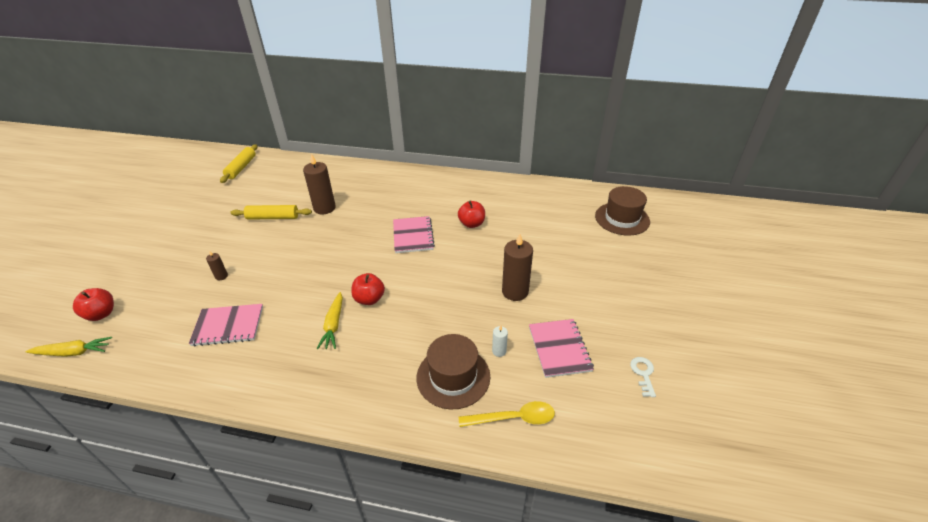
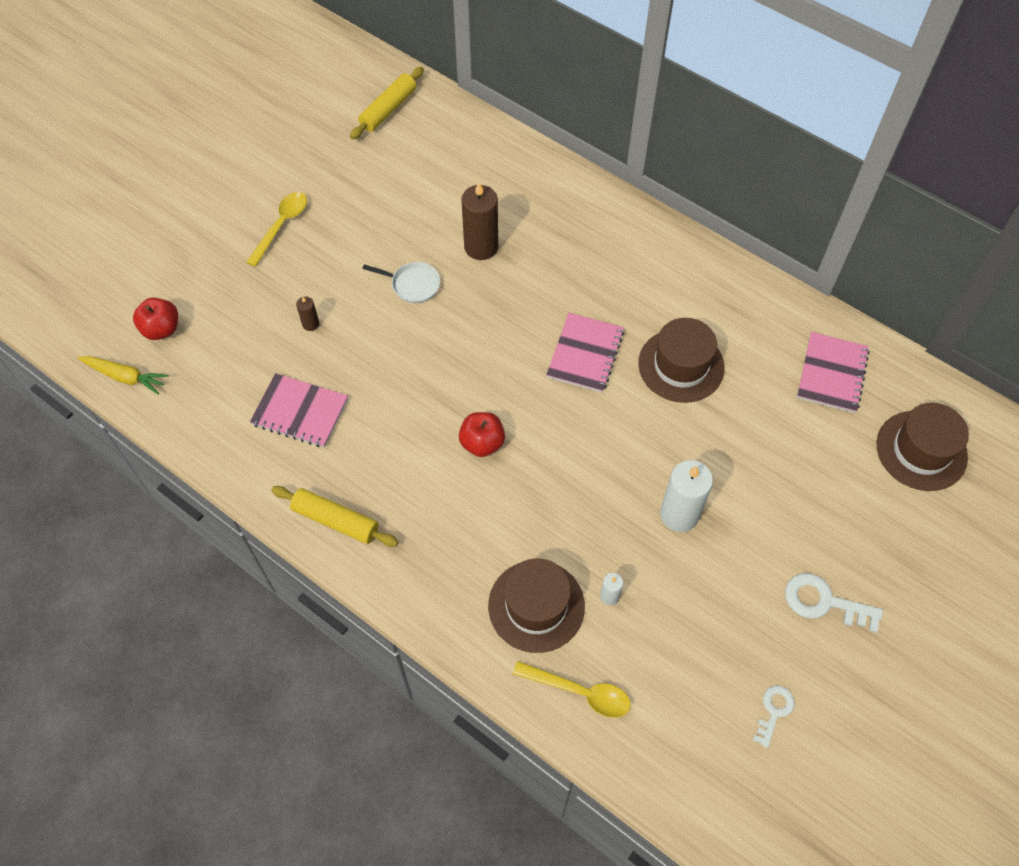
camera: 25 degrees right, 20 degrees up
(185, 234) = (281, 226): none -> yellow spoon
(273, 217) = (404, 238): yellow rolling pin -> yellow rolling pin (335, 521)
(287, 236) = (413, 285): none -> white pan
(334, 325) = (424, 465): yellow carrot -> none
(471, 224) = (681, 365): red apple -> brown hat
(515, 291) = (679, 514): brown candle -> white candle
(559, 349) = (688, 628): pink notebook -> pink notebook (832, 374)
(627, 303) = (824, 602): none -> white key

